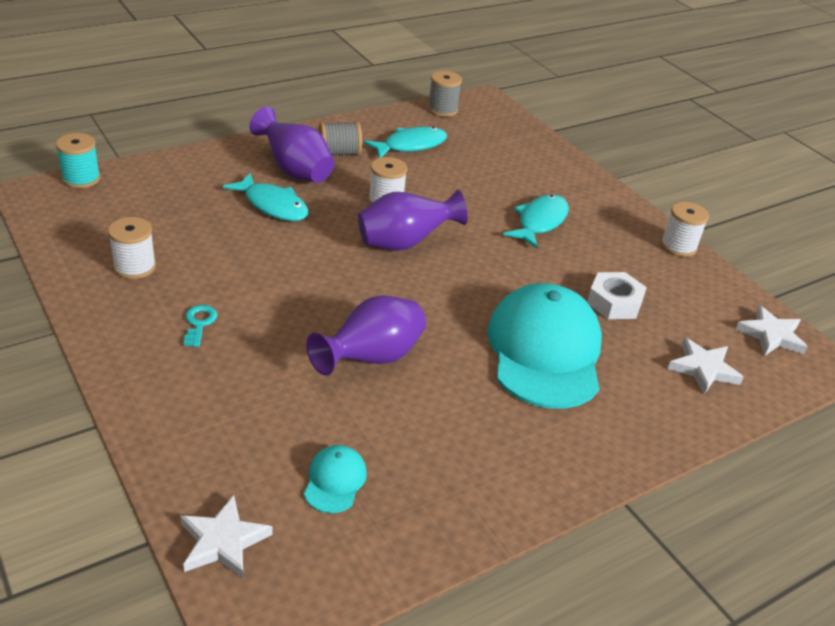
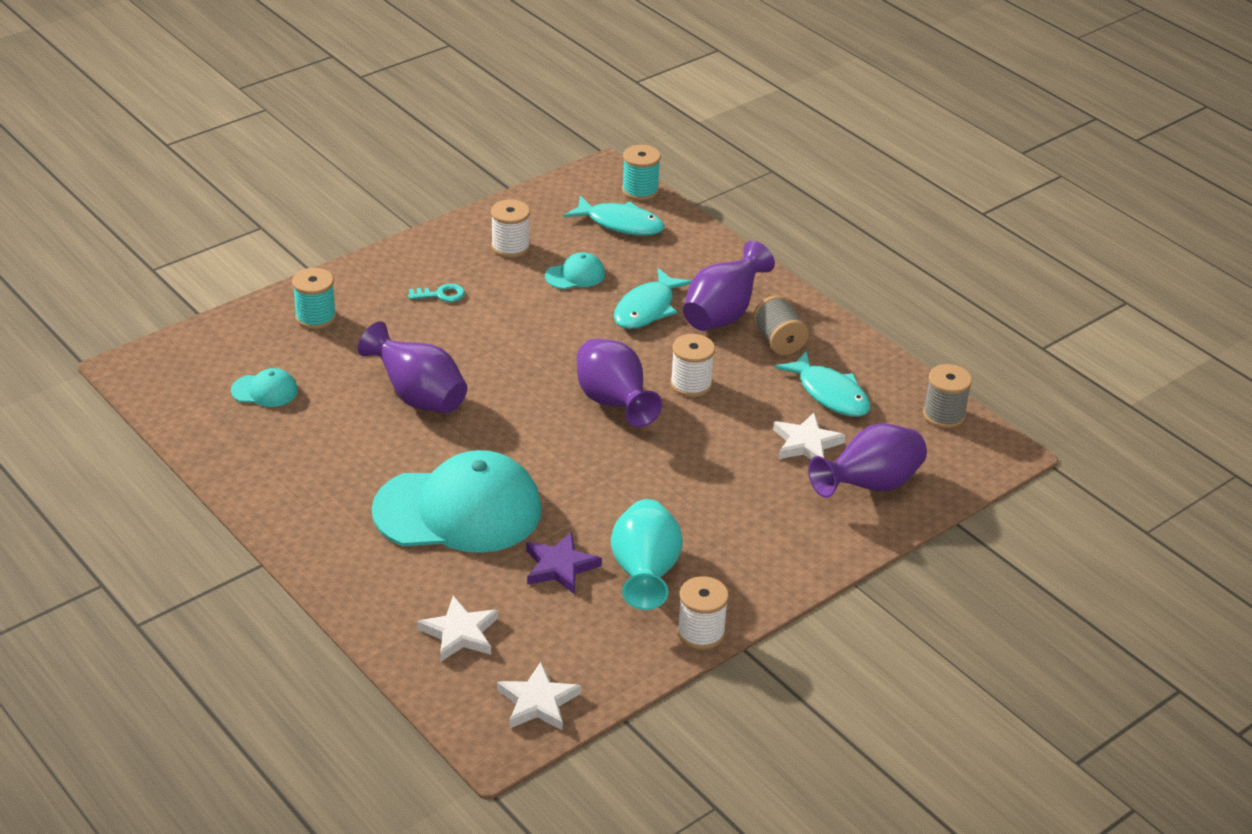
camera: 85 degrees right, 0 degrees up
(203, 235) = (575, 275): none -> turquoise cap
(203, 425) = (315, 317): none -> turquoise spool
(223, 541) = (200, 345): white star -> white star (806, 443)
(517, 151) = (869, 486): none -> purple vase
(540, 222) = (703, 507): turquoise fish -> turquoise fish (620, 224)
(614, 302) = (560, 566): white nut -> purple star
(619, 261) = (645, 575): none -> turquoise vase

